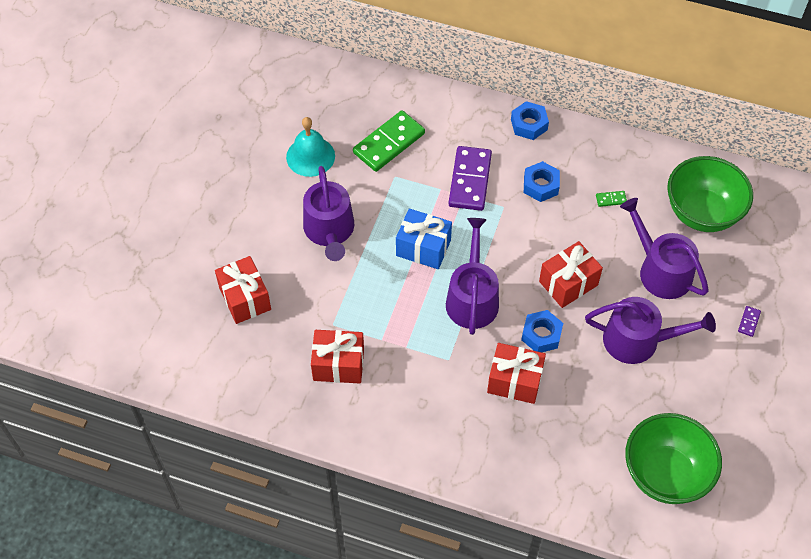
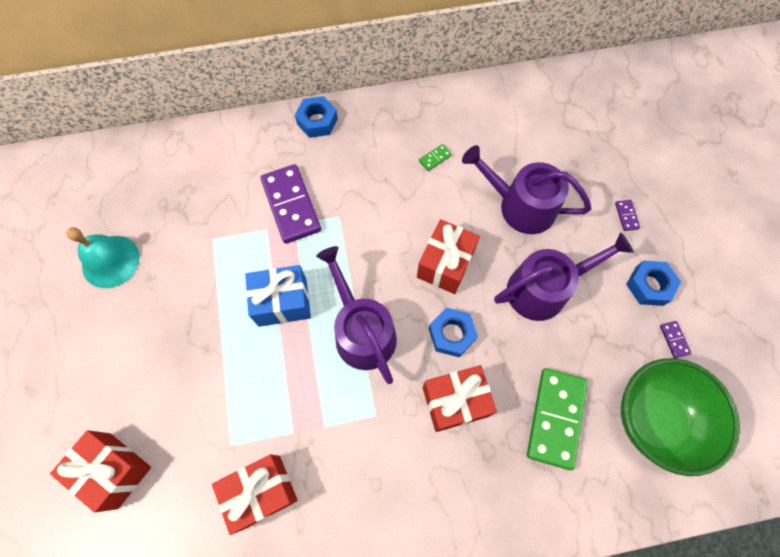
camera: 30 degrees left, 10 degrees up
(329, 230) = (173, 335): purple watering can -> none
(389, 143) = (188, 206): green domino -> green domino (555, 418)
(541, 185) = (362, 176): blue nut -> blue nut (649, 285)
(702, 213) = (521, 131): green bowl -> none
(723, 430) = (674, 339): none -> purple domino

